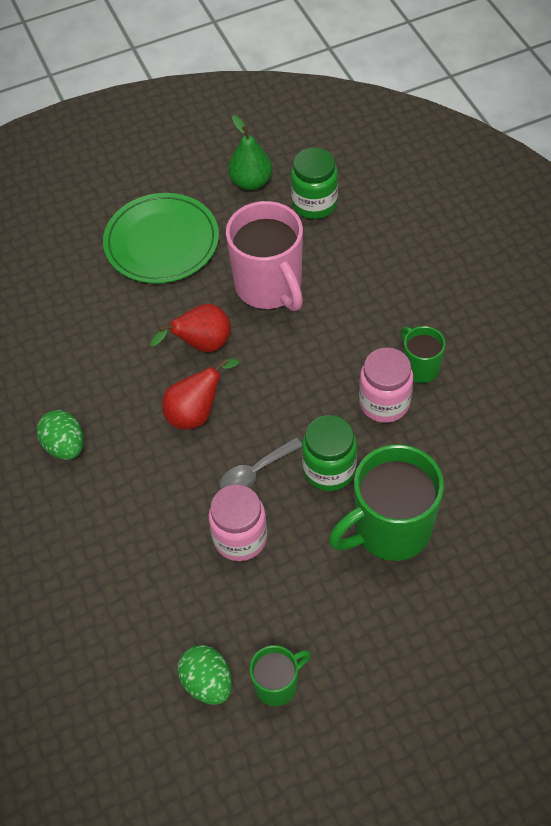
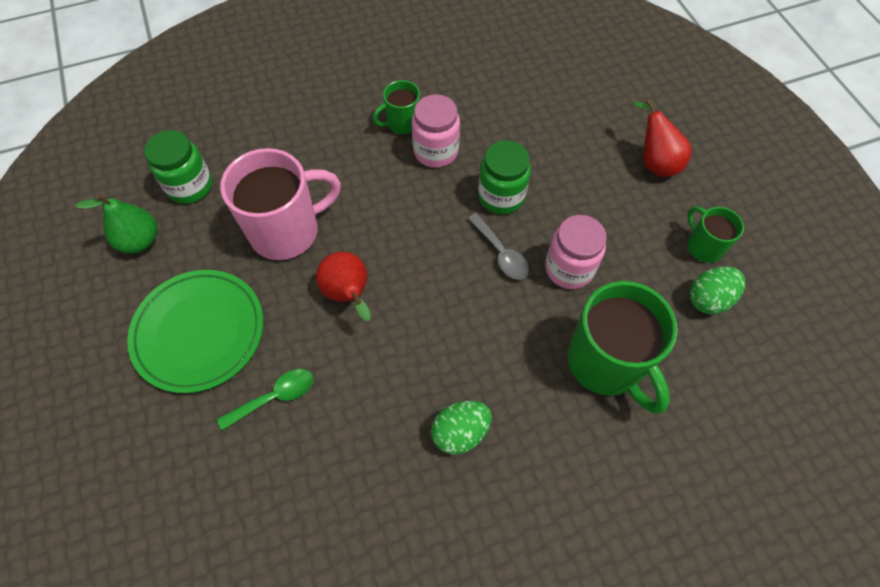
camera: 90 degrees left, 5 degrees up
(101, 305) = (275, 397): none -> green spoon
(196, 413) = (431, 302): red pear -> red pear (655, 162)
(390, 529) = (559, 158): green mug -> green mug (606, 363)

